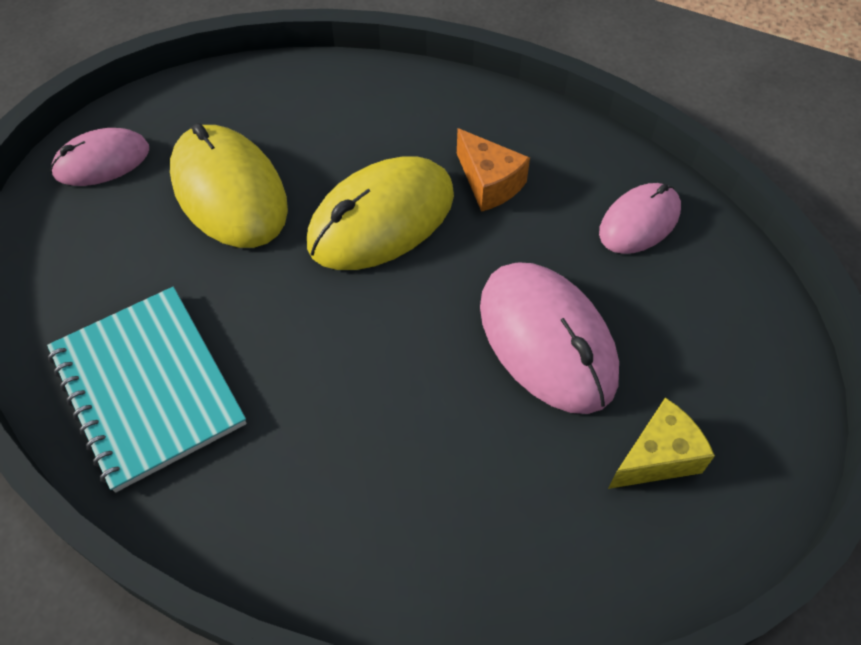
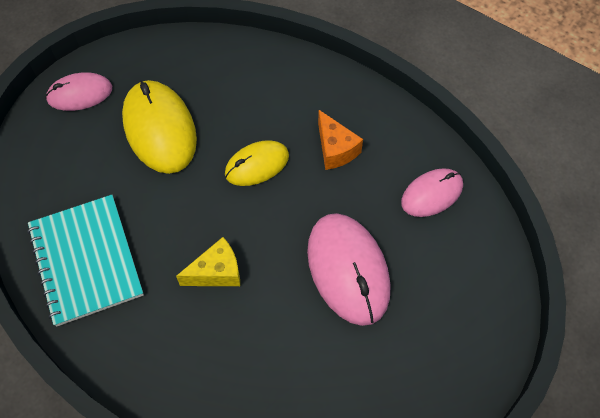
camera: 10 degrees right, 5 degrees up
(381, 219) = (257, 165): yellow mouse -> yellow mouse, size x0.61
(657, 457) = (400, 362): yellow cheese -> yellow cheese (217, 272)

